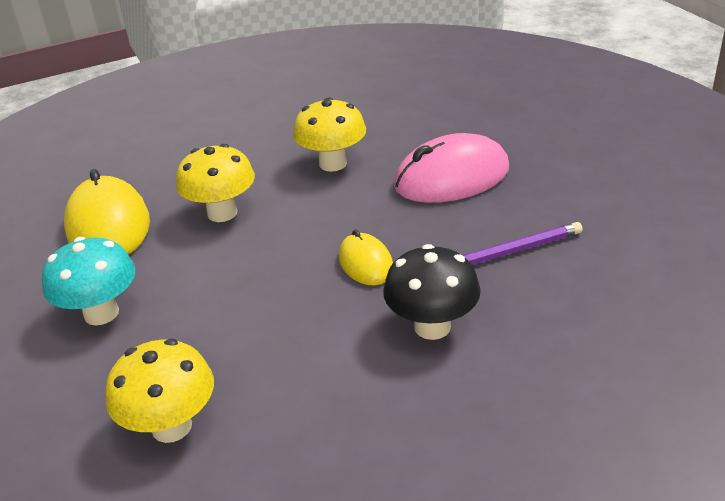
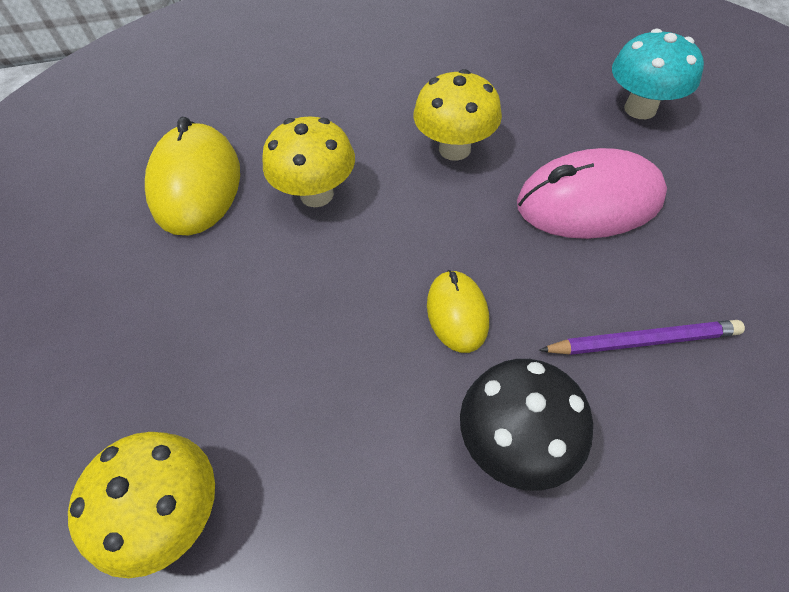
camera: 15 degrees right, 20 degrees up
(101, 313) = (152, 310): turquoise mushroom -> turquoise mushroom (640, 109)

